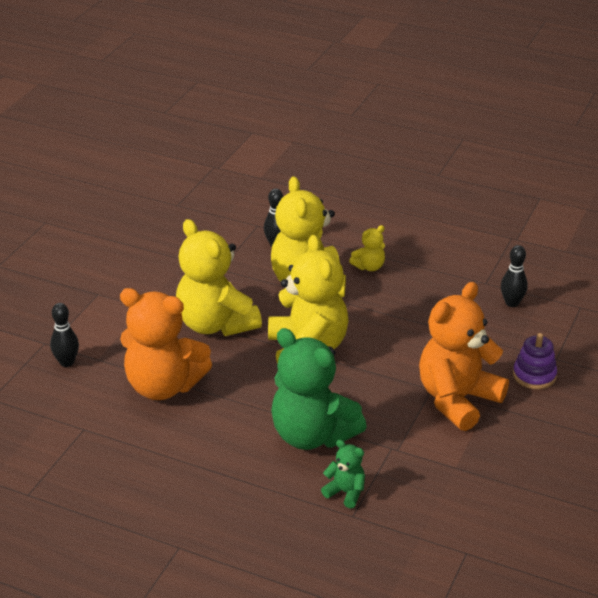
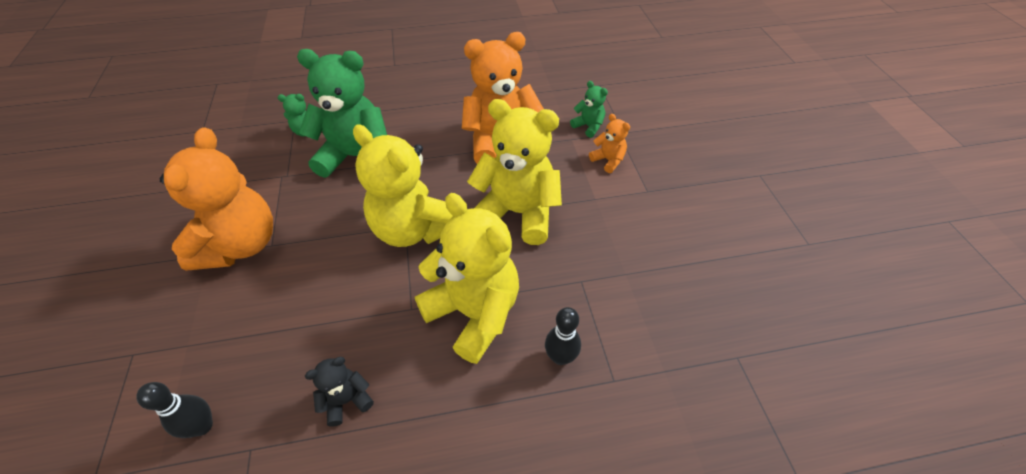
camera: 145 degrees right, 15 degrees up
(67, 362) = (588, 126): black bowling pin -> green teddy bear
(93, 327) = (608, 160): none -> orange teddy bear
(369, 267) = (422, 385): yellow teddy bear -> none
(419, 279) = (347, 400): none -> black teddy bear
(534, 375) = (159, 315): purple stacking toy -> none

